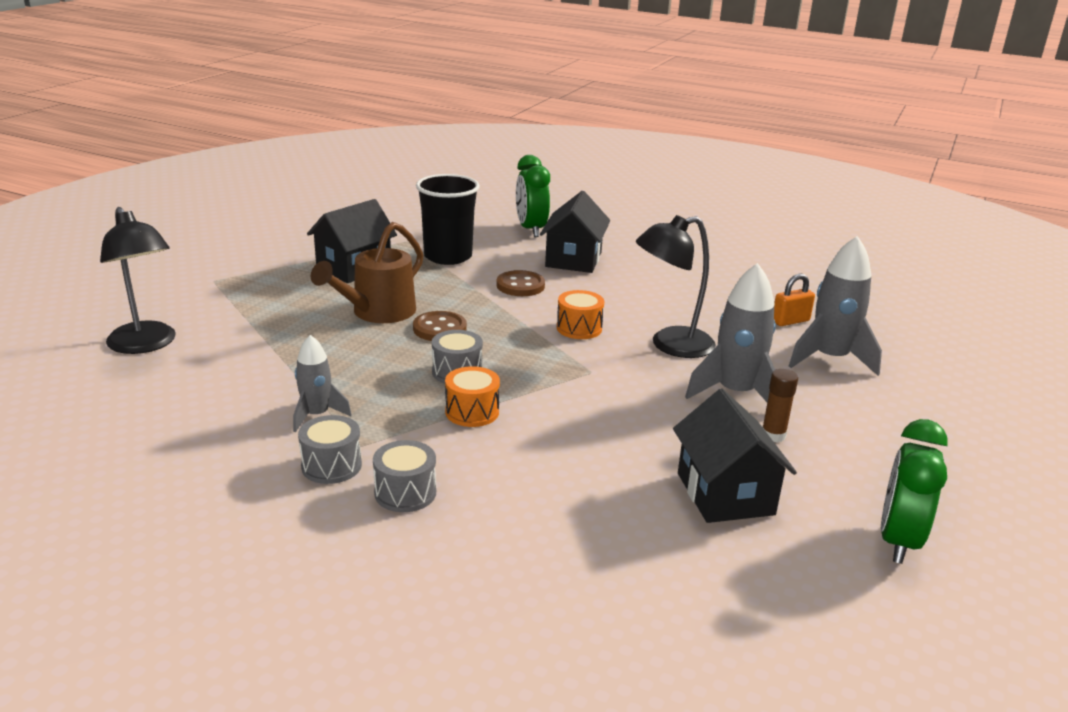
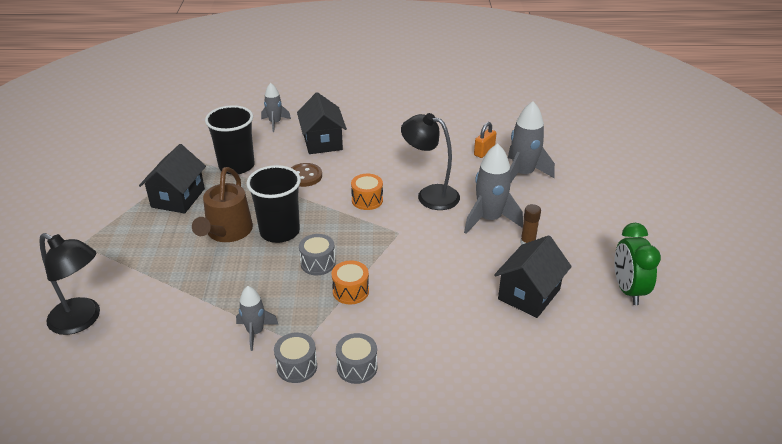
camera: 25 degrees left, 10 degrees up
(439, 329) = (279, 231): brown button -> black cup
(531, 229) = (275, 123): green clock -> grey rocket
(670, 345) = (430, 195): black lamp -> black lamp turned 75 degrees clockwise
(725, 494) = (529, 294): black house -> black house turned 75 degrees clockwise

